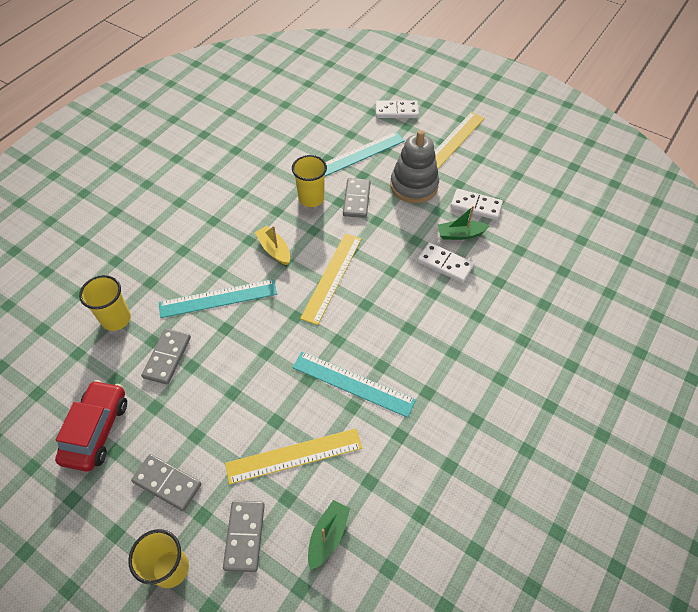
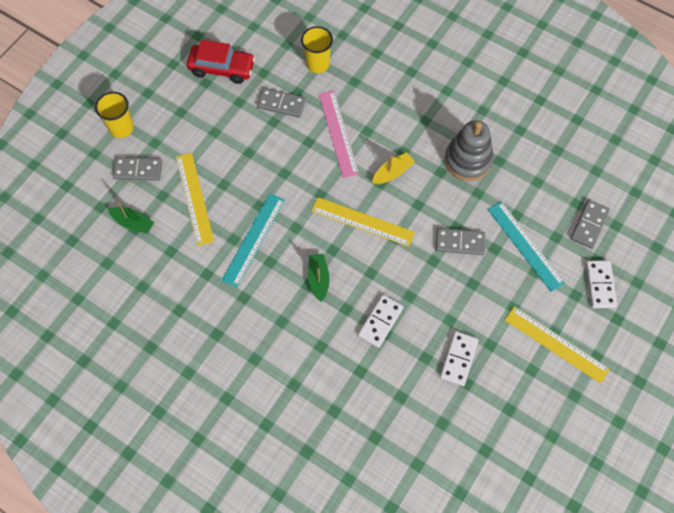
camera: 90 degrees right, 10 degrees up
(167, 483) = (179, 118): grey domino -> grey domino (589, 225)
(218, 298) = (338, 133): turquoise ruler -> pink ruler
(311, 198) = (458, 201): yellow cup -> none
(414, 186) = (483, 298): grey stacking toy -> grey stacking toy (468, 160)
(460, 234) = (418, 340): green boat -> green boat (318, 279)

